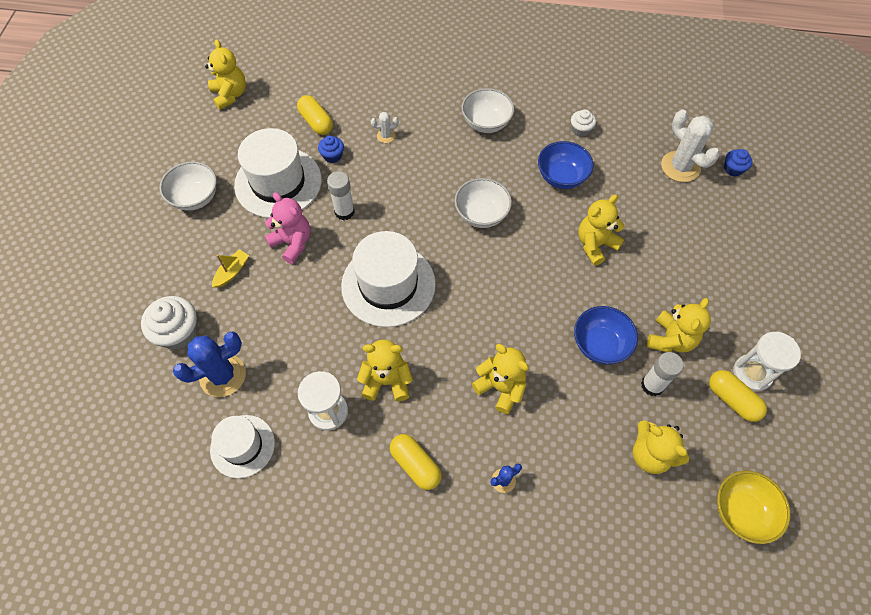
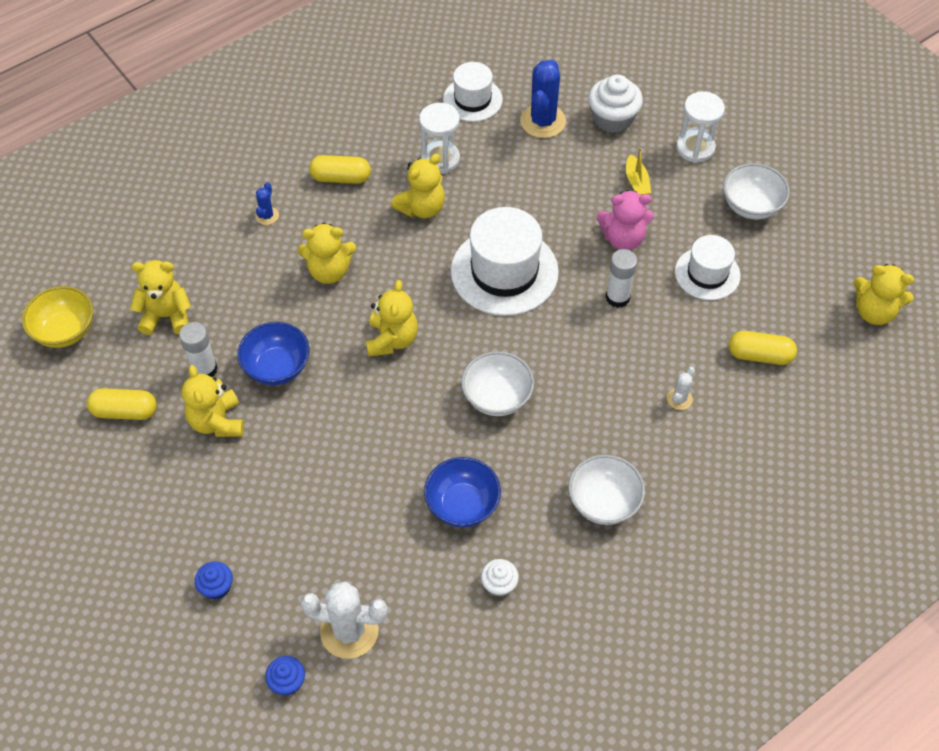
camera: 135 degrees right, 5 degrees down
(278, 182) = (707, 273): white hat -> white hat, size x0.61
(332, 156) = (698, 337): blue cupcake -> blue cupcake (217, 587)
(595, 245) = (361, 457): yellow teddy bear -> yellow teddy bear (392, 339)
(752, 373) = (120, 449): white hourglass -> white hourglass (695, 148)

